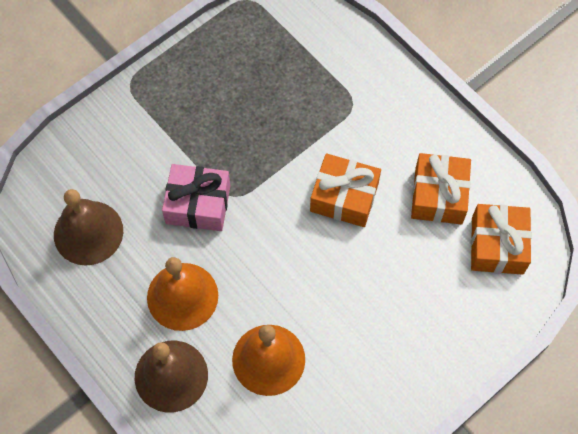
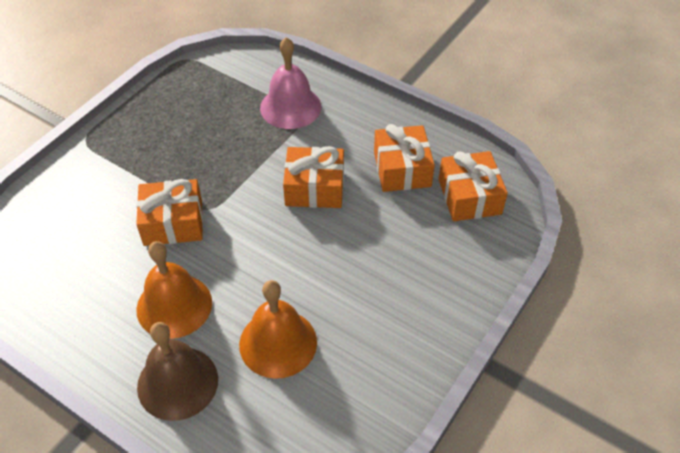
camera: 15 degrees left, 15 degrees down
(88, 232) = (63, 270): brown bell -> none
(198, 204) = (173, 223): pink gift -> orange gift
(344, 90) = (290, 107): none -> pink bell

